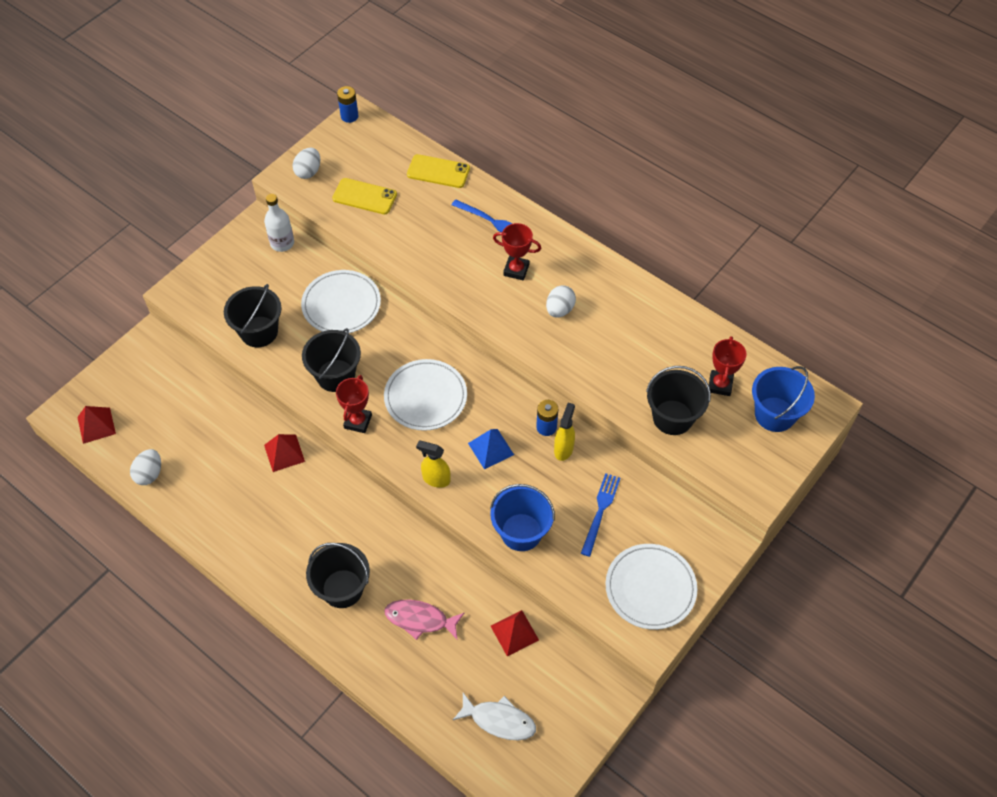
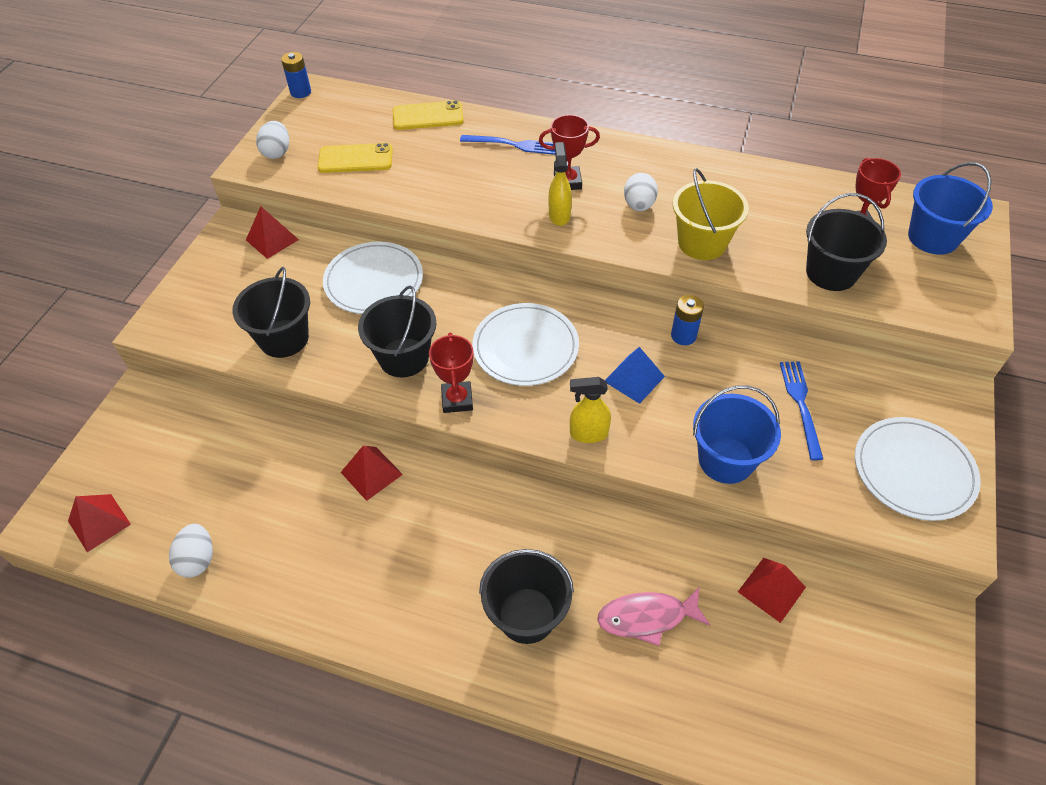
camera: 20 degrees left, 5 degrees down
(282, 243) = (272, 239): white bottle -> red pyramid
(499, 720) = (820, 712): white fish -> none
(563, 449) = (717, 352): yellow spray bottle -> yellow spray bottle (559, 215)
(589, 359) = (702, 243): none -> yellow bucket

